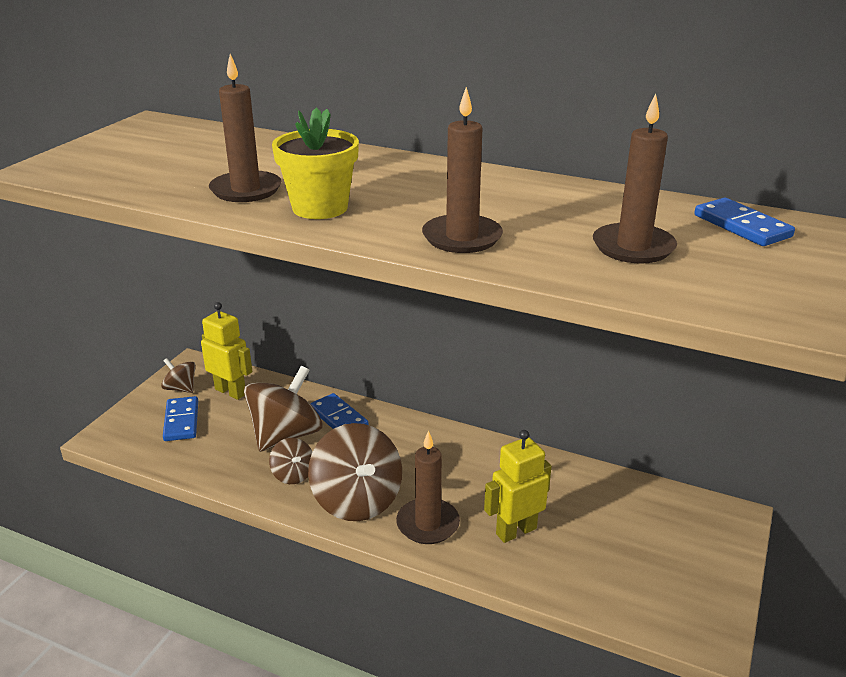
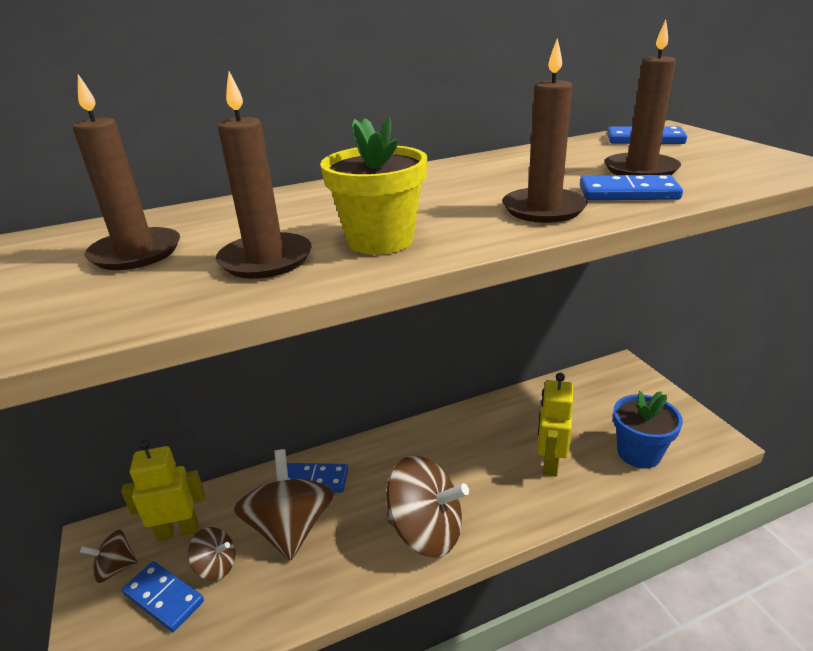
camera: 45 degrees left, 0 degrees up
(293, 474) = (347, 555): brown spinning top -> brown spinning top (216, 566)
(428, 524) = (497, 505): brown candle -> brown candle (136, 253)
(555, 257) = (628, 193): none -> blue domino
(607, 584) = (638, 453): none -> blue flower pot

